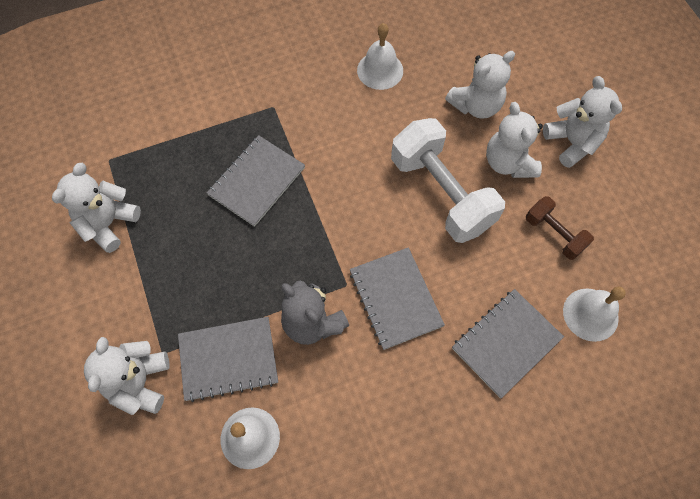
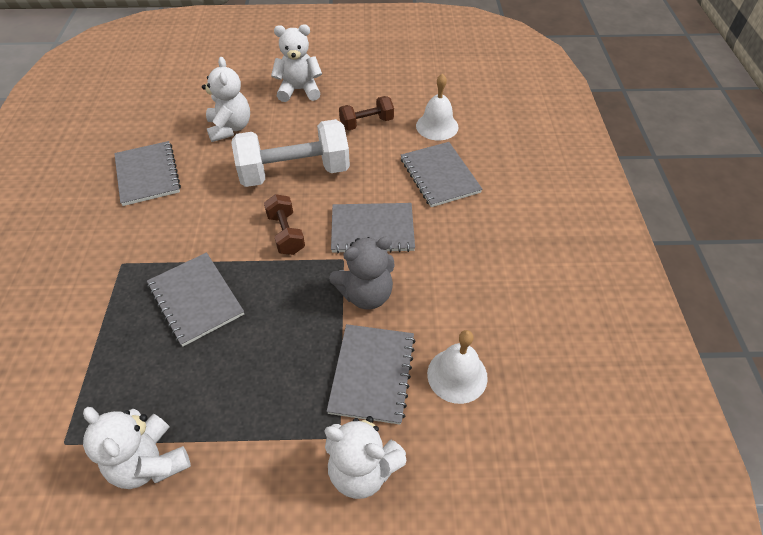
camera: 70 degrees left, 15 degrees down
(357, 220) = (286, 234): none -> brown dumbbell
(380, 70) = (148, 174): white bell -> grey notebook
(508, 163) = (293, 127): white teddy bear -> none

